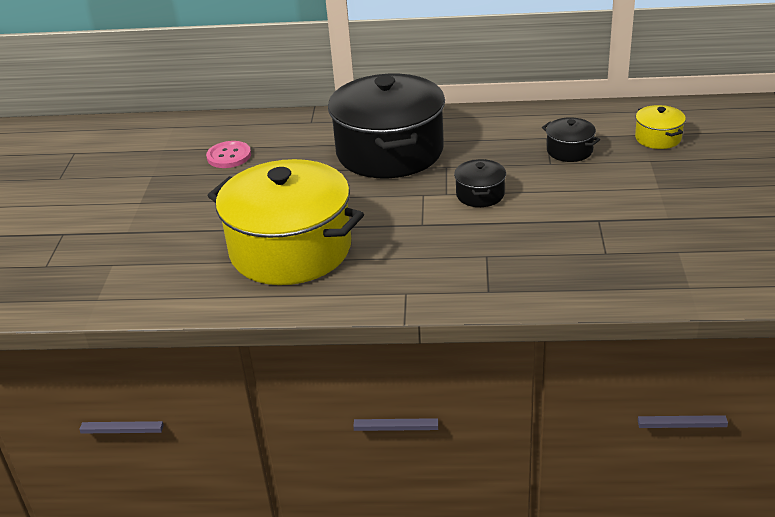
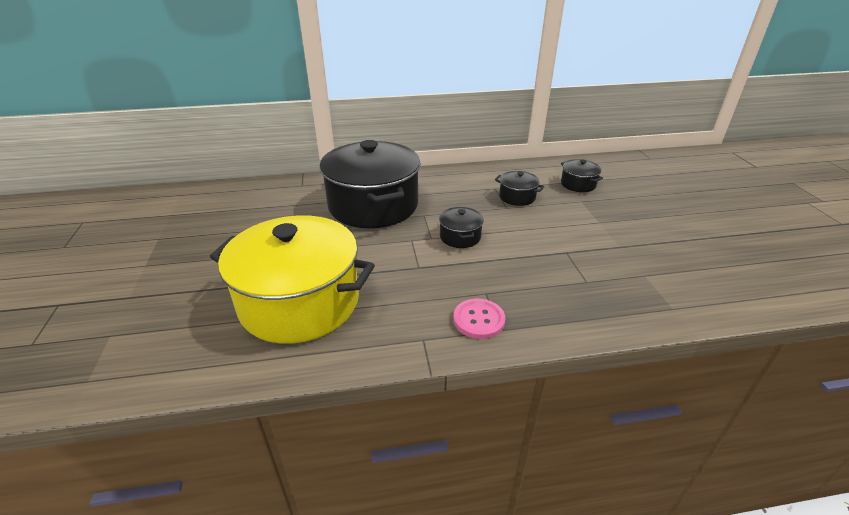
camera: 15 degrees left, 0 degrees up
(229, 156) = (232, 217): pink button -> pink button (479, 320)
(658, 138) = (578, 184): yellow pot -> black pot

